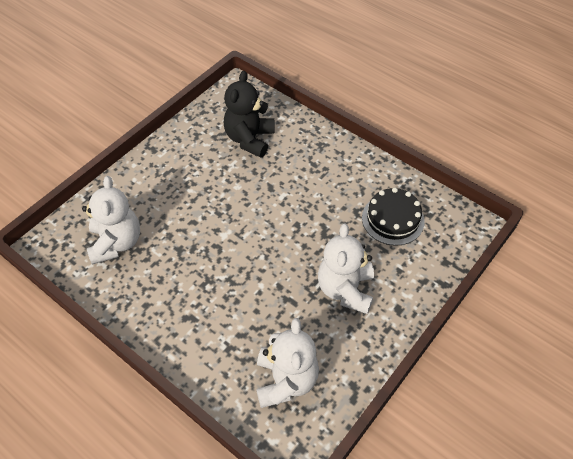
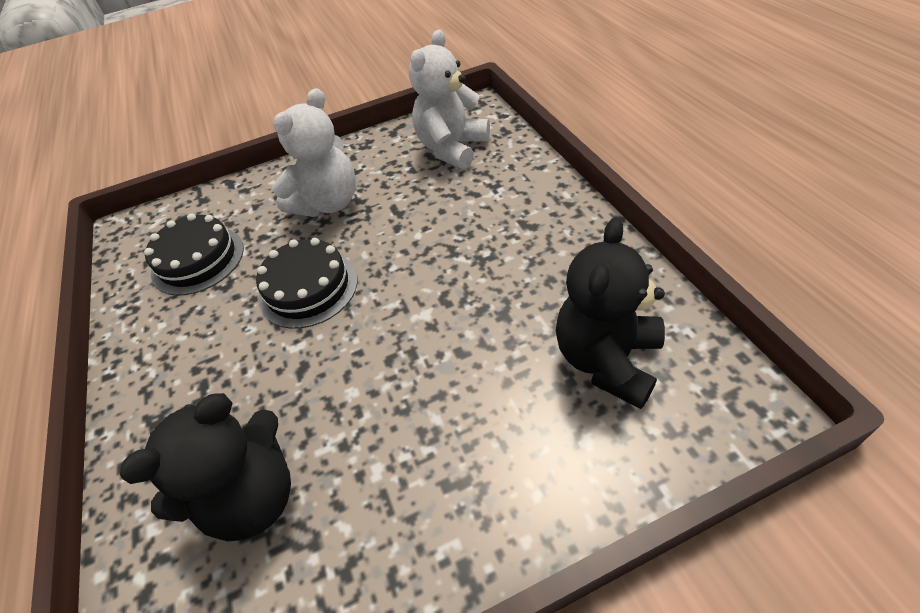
camera: 145 degrees left, 5 degrees down
(116, 243) = (607, 360): white teddy bear -> black teddy bear
(303, 226) = (308, 288): none -> black cake

